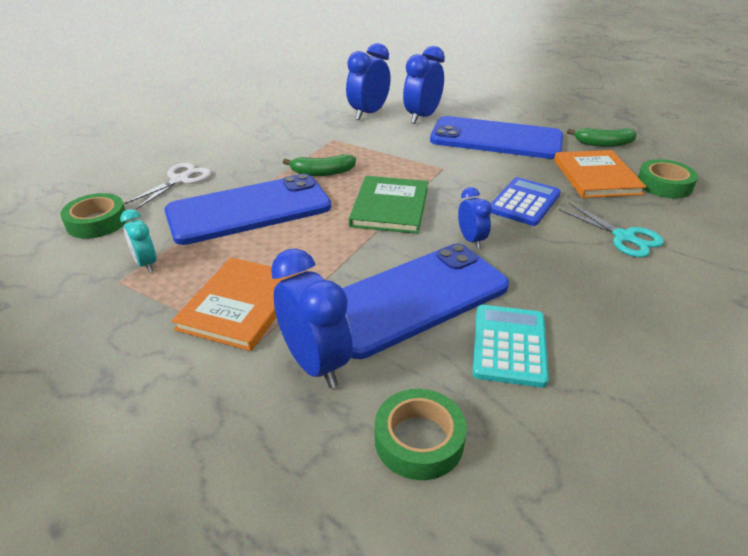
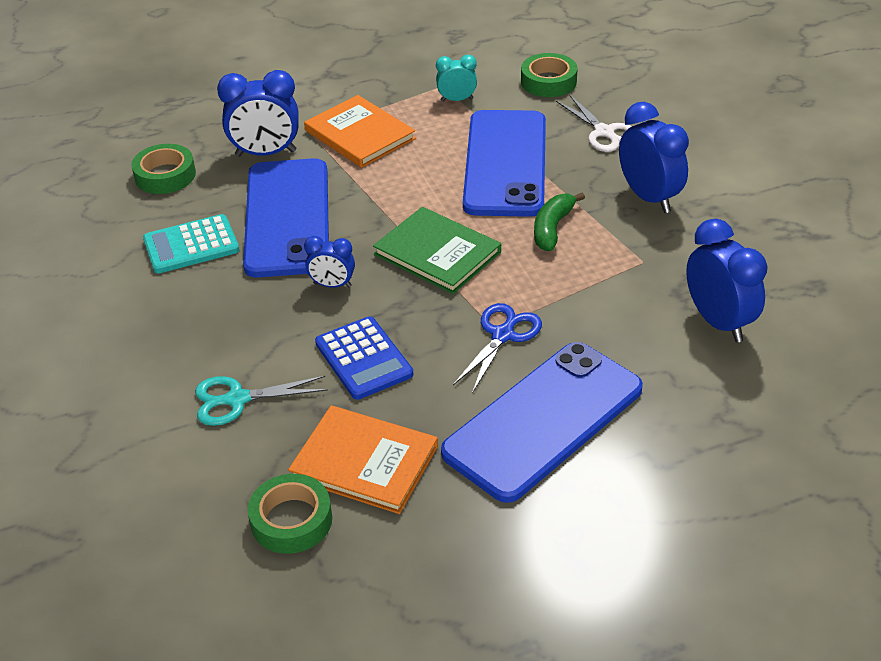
camera: 120 degrees right, 5 degrees up
(422, 117) = (672, 374): blue clock -> blue clock (649, 197)
(445, 164) = (503, 335): none -> blue scissors
(509, 345) = (191, 245): turquoise calculator -> turquoise calculator turned 120 degrees clockwise
(603, 144) = (444, 539): green banana -> none

